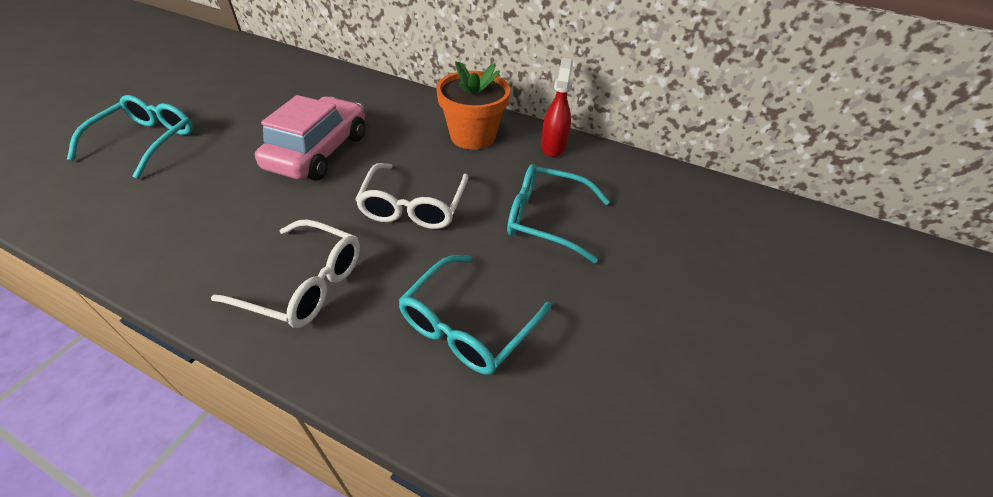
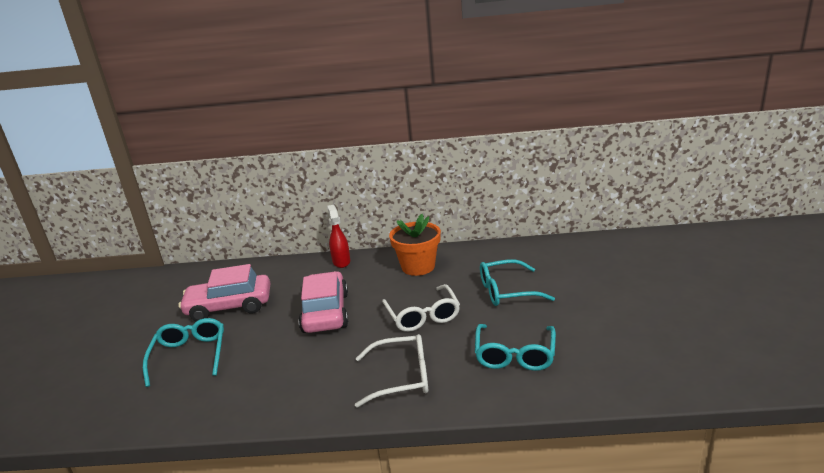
camera: 20 degrees left, 20 degrees down
(241, 101) = (229, 306): none -> pink car
(553, 146) = (473, 254): red spray bottle -> red spray bottle (341, 262)

